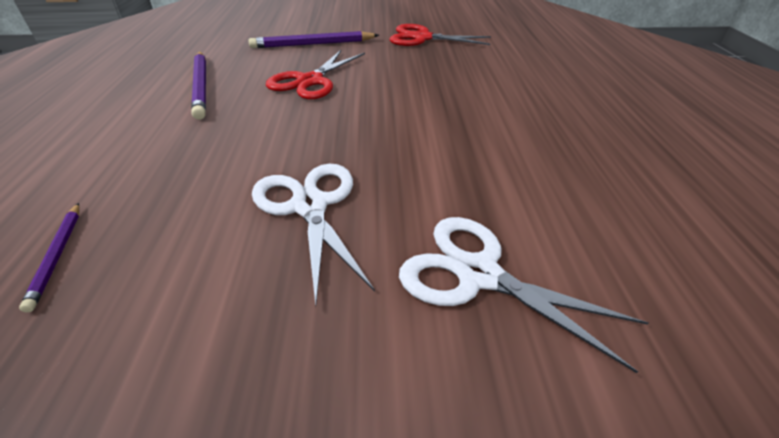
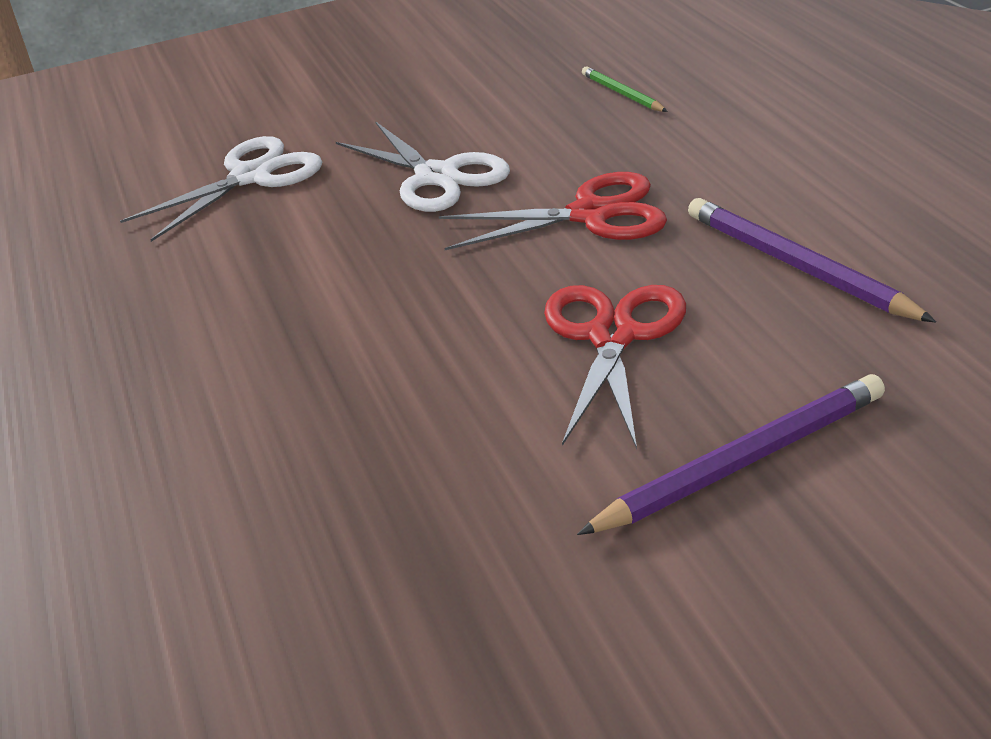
camera: 165 degrees right, 5 degrees down
(57, 255) = (622, 93): purple pencil -> green pencil
(422, 38) = (455, 600): red scissors -> red scissors (591, 214)
(478, 274) = (251, 177): white scissors -> white scissors turned 60 degrees counterclockwise

